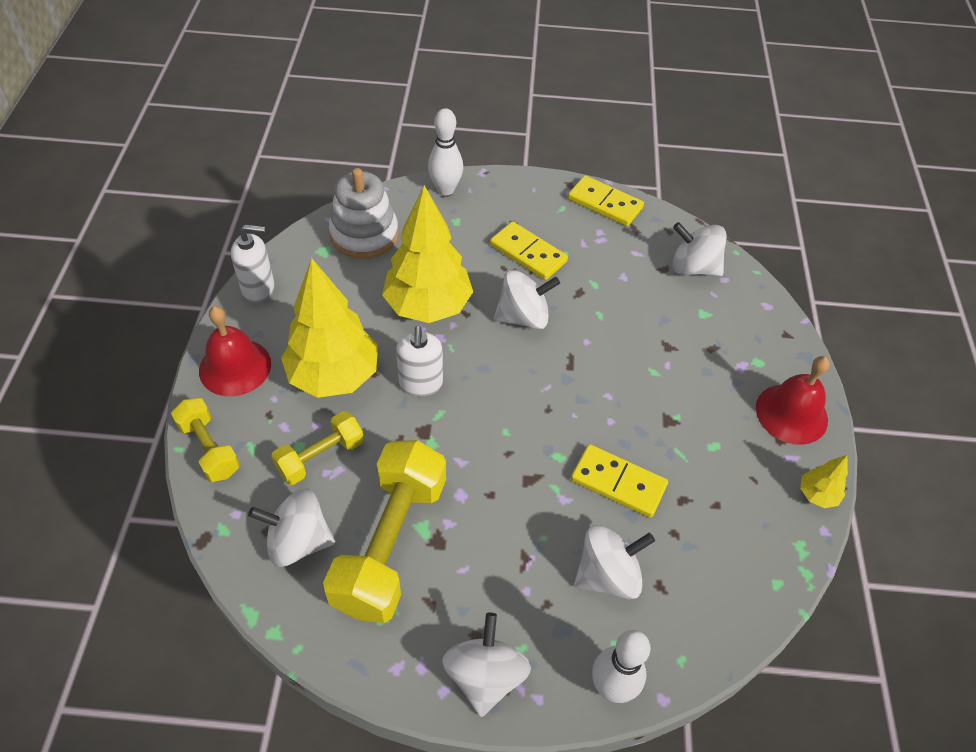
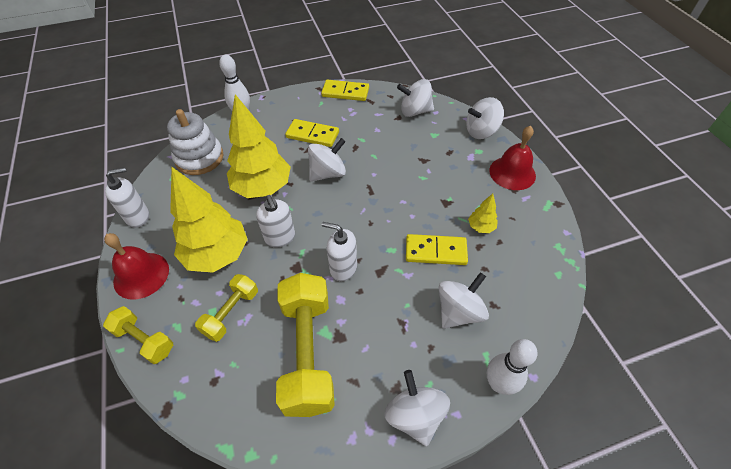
camera: 20 degrees left, 0 degrees up
(298, 541) = (240, 379): white spinning top -> white spinning top (481, 131)
(483, 456) = (343, 268): none -> white soap dispenser
(817, 495) = (551, 213): yellow tree -> yellow tree (481, 227)

